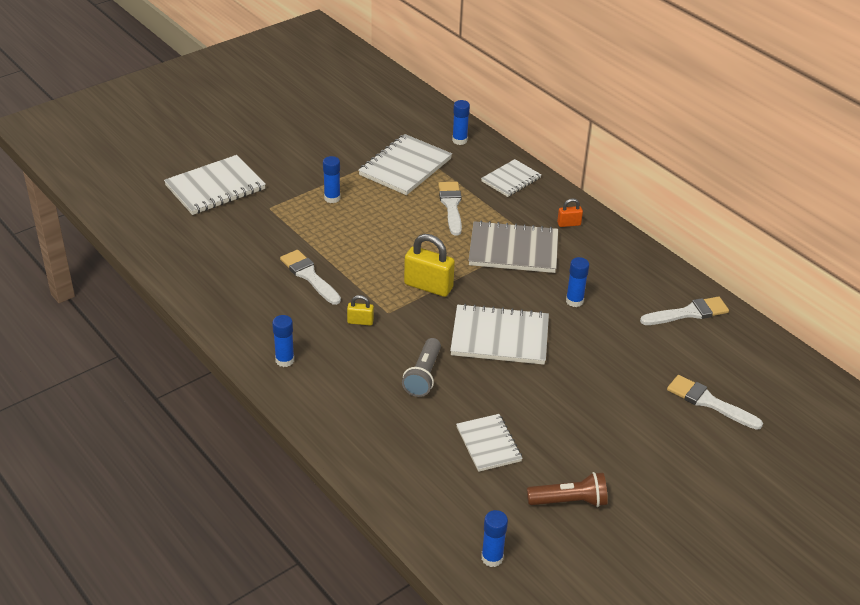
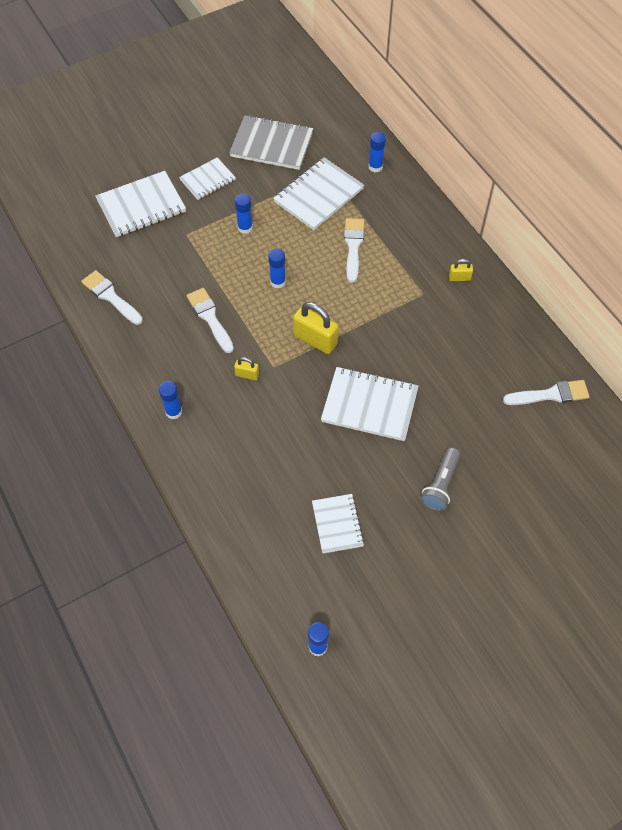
camera: 10 degrees right, 20 degrees up
(423, 376) = (293, 442): grey flashlight -> grey flashlight (440, 485)
(511, 180) = (415, 219): white notebook -> white notebook (207, 180)
(513, 250) = (401, 304): grey notebook -> grey notebook (271, 145)
(569, 224) = (459, 278): orange padlock -> yellow padlock
(569, 501) = (397, 594): brown flashlight -> none
(574, 301) = (446, 370): blue glue stick -> blue glue stick (278, 282)
(709, 402) = (547, 500): white brush -> white brush (110, 296)

